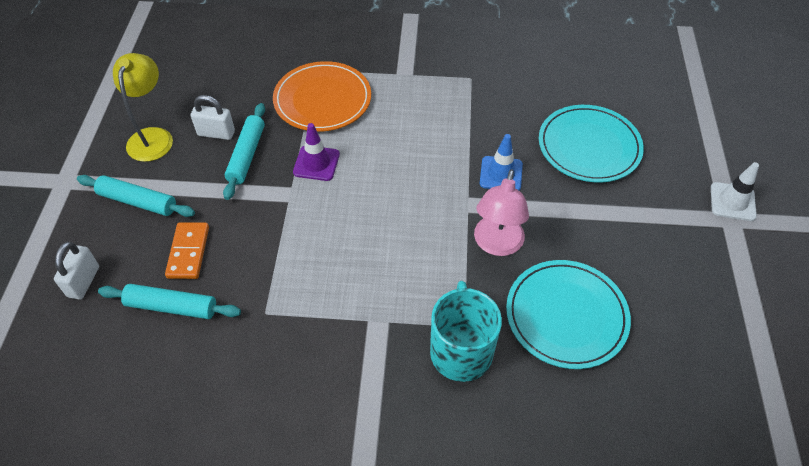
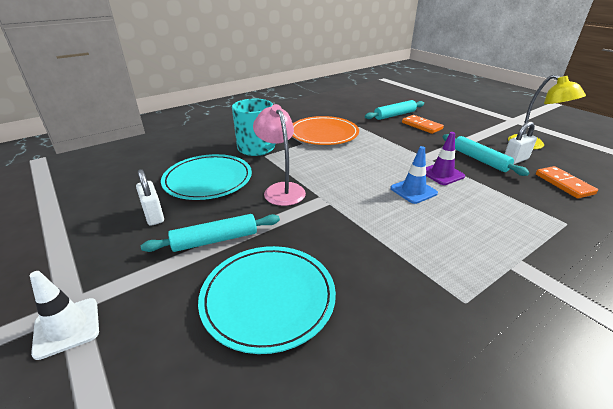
camera: 140 degrees right, 20 degrees down
(84, 282) = (436, 108): white padlock -> white padlock (153, 215)
(138, 201) = (475, 127): turquoise rolling pin -> turquoise rolling pin (215, 240)
(241, 90) = (563, 184): none -> orange domino
(322, 100) = (515, 206): orange plate -> orange plate (323, 134)
(501, 174) = (324, 228): blue traffic cone -> blue traffic cone (413, 191)

